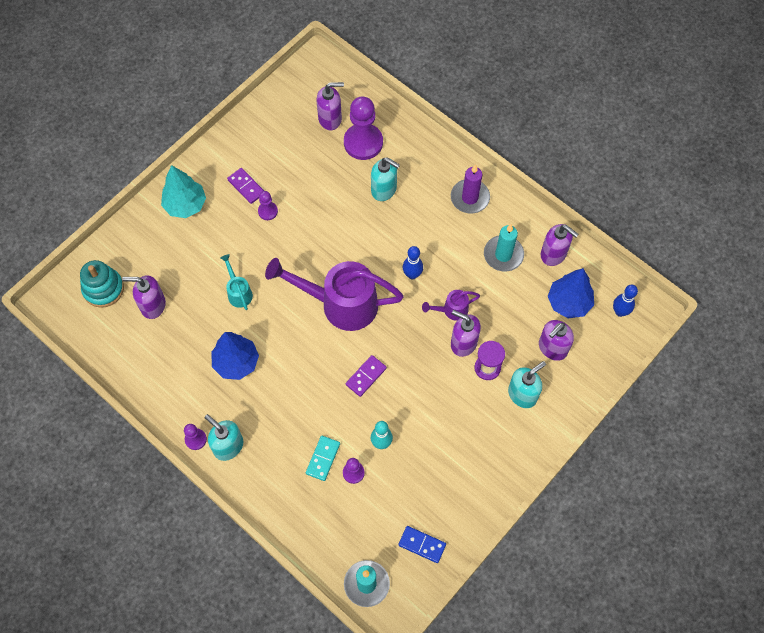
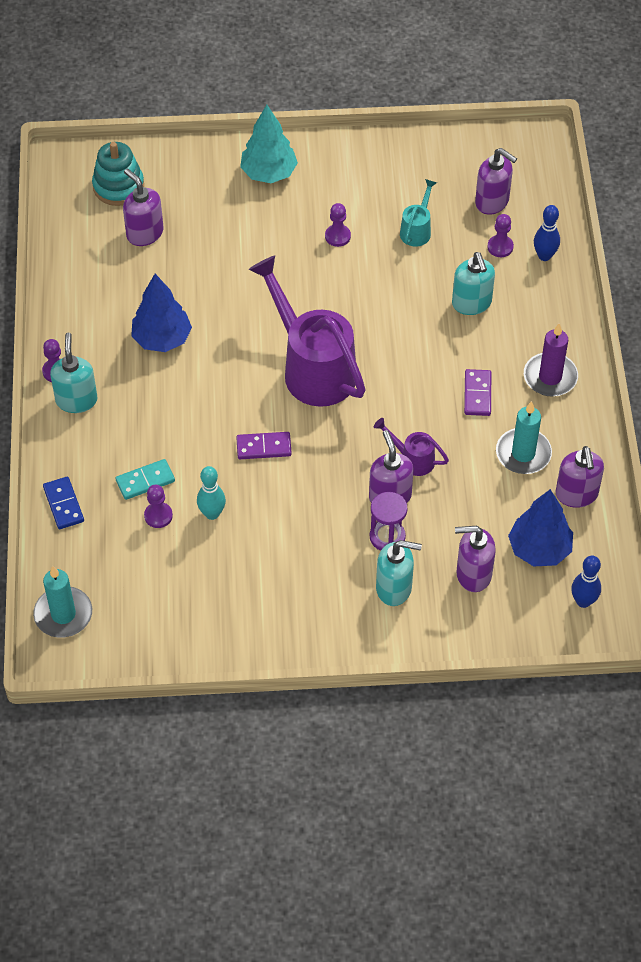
camera: 45 degrees right, 10 degrees down
(238, 292) = (231, 283): turquoise watering can -> turquoise watering can (417, 230)
(246, 186) = (342, 200): purple domino -> purple domino (477, 394)
(363, 143) = (500, 247): purple pawn -> purple pawn, size x0.49
(412, 275) = (411, 398): blue bowling pin -> blue bowling pin (544, 256)
(422, 545) = (148, 628): blue domino -> blue domino (63, 504)

